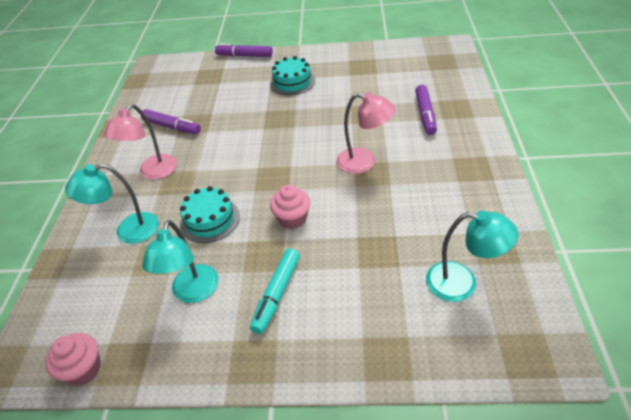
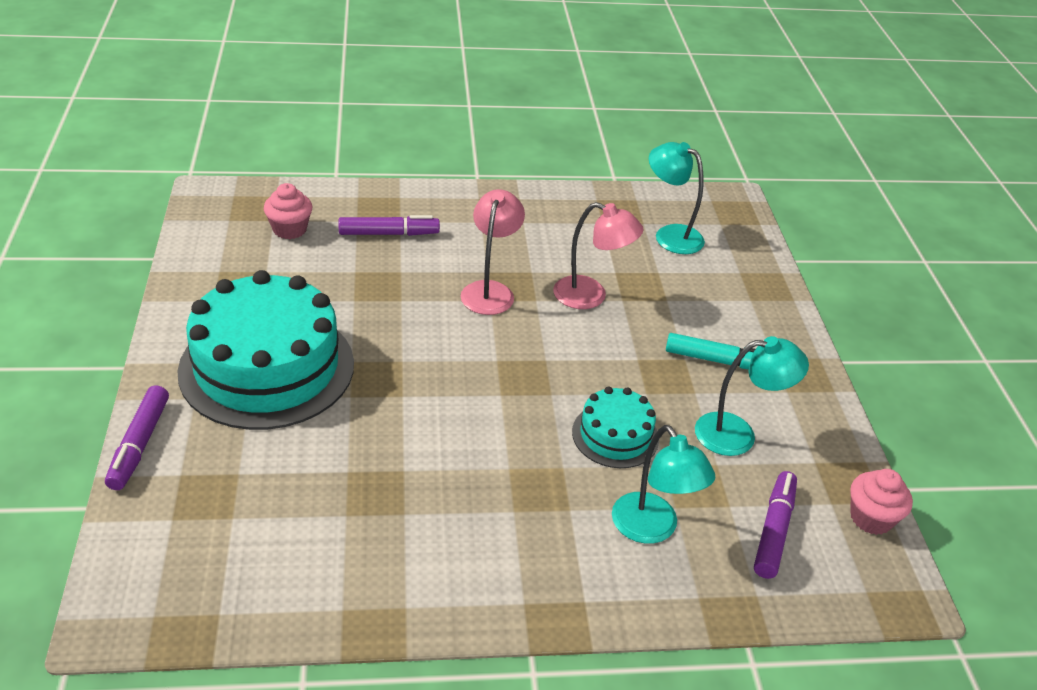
camera: 105 degrees left, 5 degrees down
(153, 172) = (516, 527): pink lamp -> pink lamp (591, 296)
(172, 127) = (384, 525): purple marker -> purple marker (773, 530)
(292, 82) = (267, 367): turquoise cake -> turquoise cake, size x2.03
(292, 219) = (602, 353): pink cupcake -> pink cupcake (289, 229)
(462, 283) = (670, 235): turquoise lamp -> turquoise lamp turned 60 degrees counterclockwise

